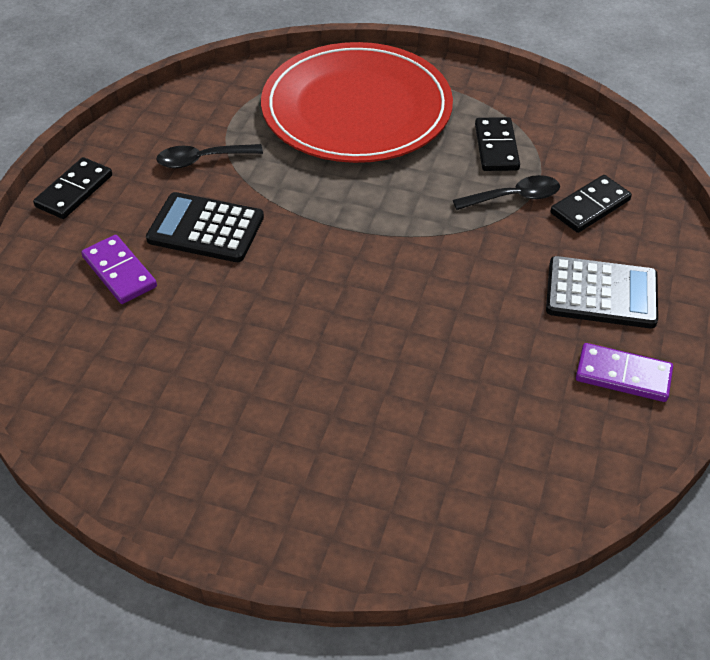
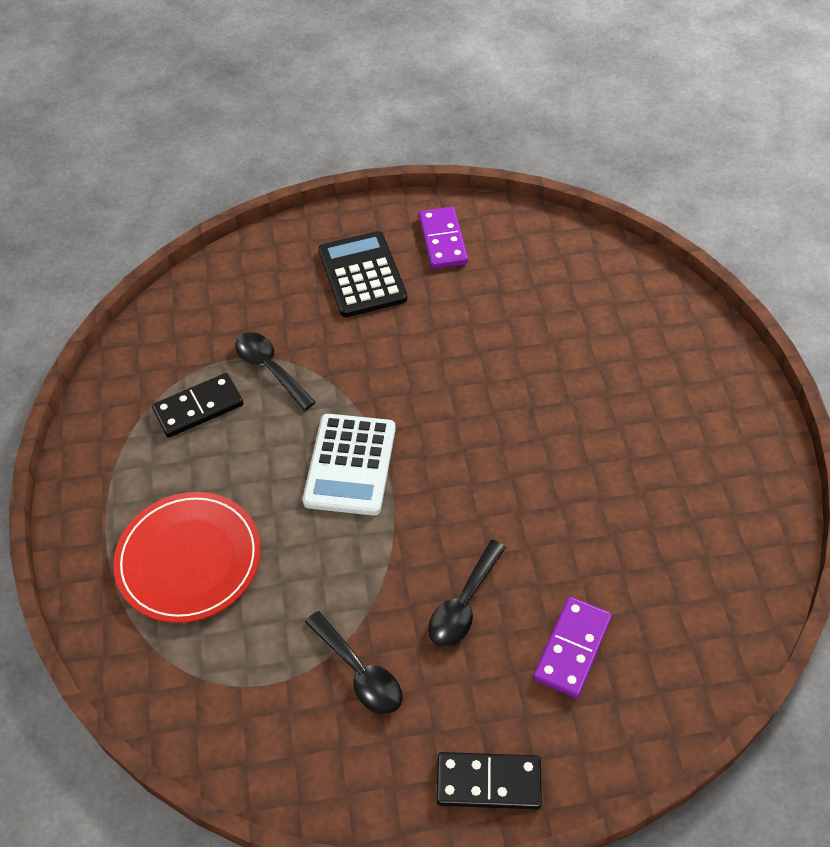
camera: 115 degrees left, 5 degrees up
(206, 228) = (464, 604): black calculator -> black spoon
(356, 109) = (189, 559): red plate -> red plate, size x0.60
(379, 211) = (350, 465): none -> white calculator
(590, 207) = (254, 312): black domino -> none

